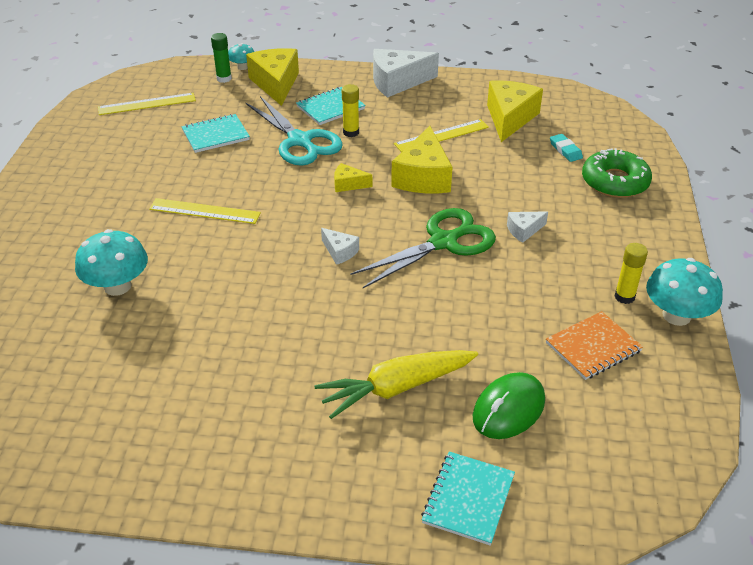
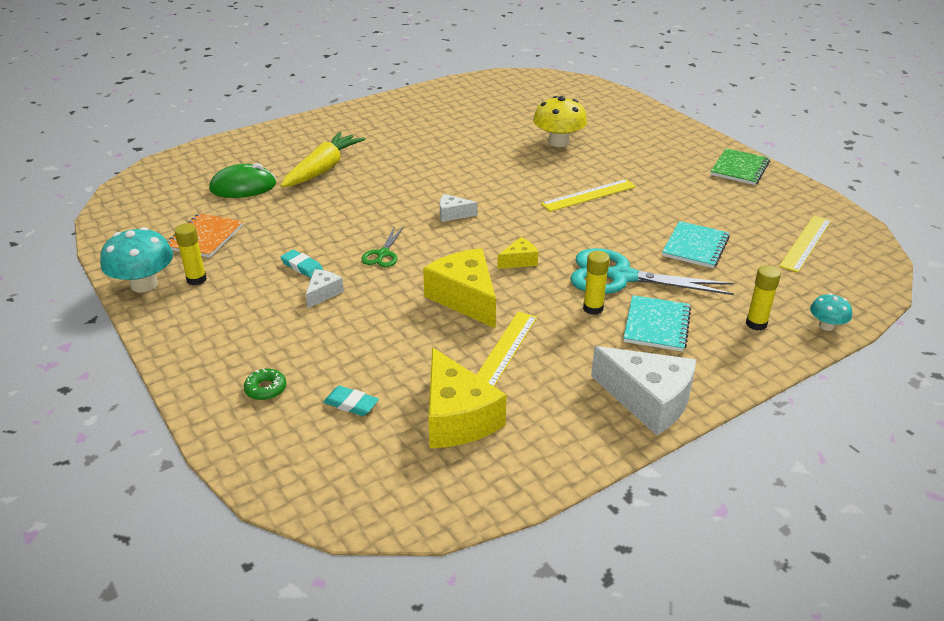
camera: 140 degrees right, 5 degrees down
(48, 172) = (739, 168): none -> green notebook
(117, 286) = (558, 142): turquoise mushroom -> yellow mushroom
(224, 78) = (810, 302): green glue stick -> none
(276, 84) = (756, 324): yellow cheese -> yellow glue stick
(397, 82) = (648, 401): white cheese -> white cheese turned 90 degrees clockwise
(443, 242) = (383, 254): green scissors -> green scissors, size x0.49
(468, 499) = (238, 149): turquoise notebook -> none
(508, 409) = (243, 187): green mouse -> green mouse turned 75 degrees clockwise
(522, 264) = (302, 267): none -> turquoise eraser
(615, 182) = (266, 389): green donut -> green donut, size x0.47

